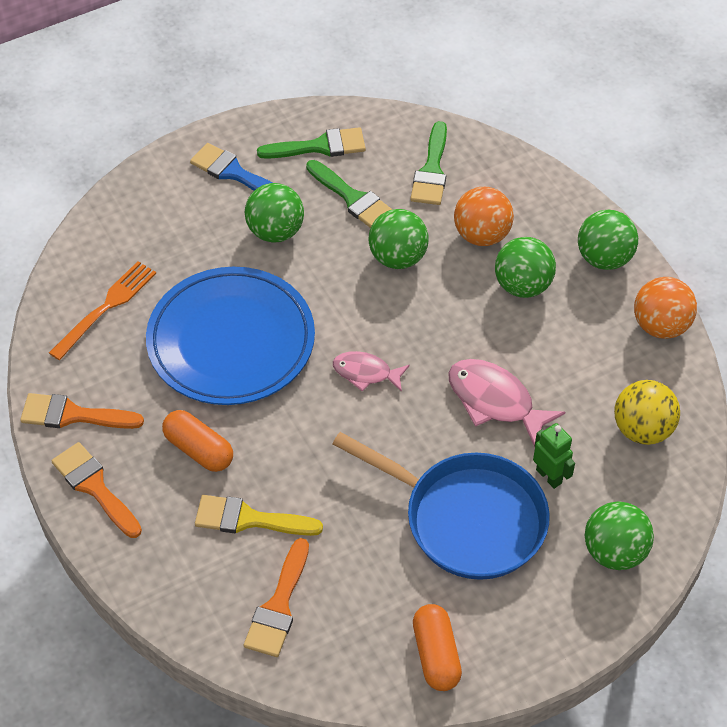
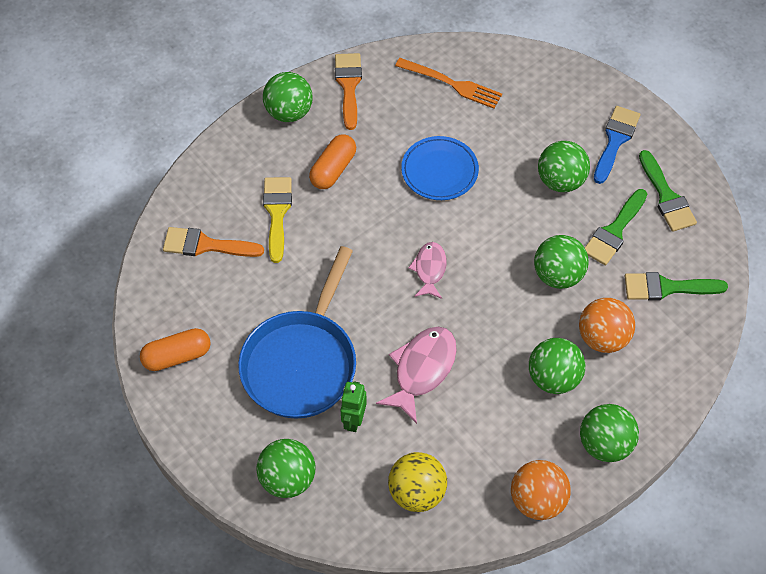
camera: 80 degrees right, 5 degrees up
(94, 487) = (289, 112): orange brush -> green ball
(231, 341) = (439, 171): blue plate -> blue plate, size x0.56
(549, 476) = (353, 420): green robot -> green robot turned 150 degrees clockwise

